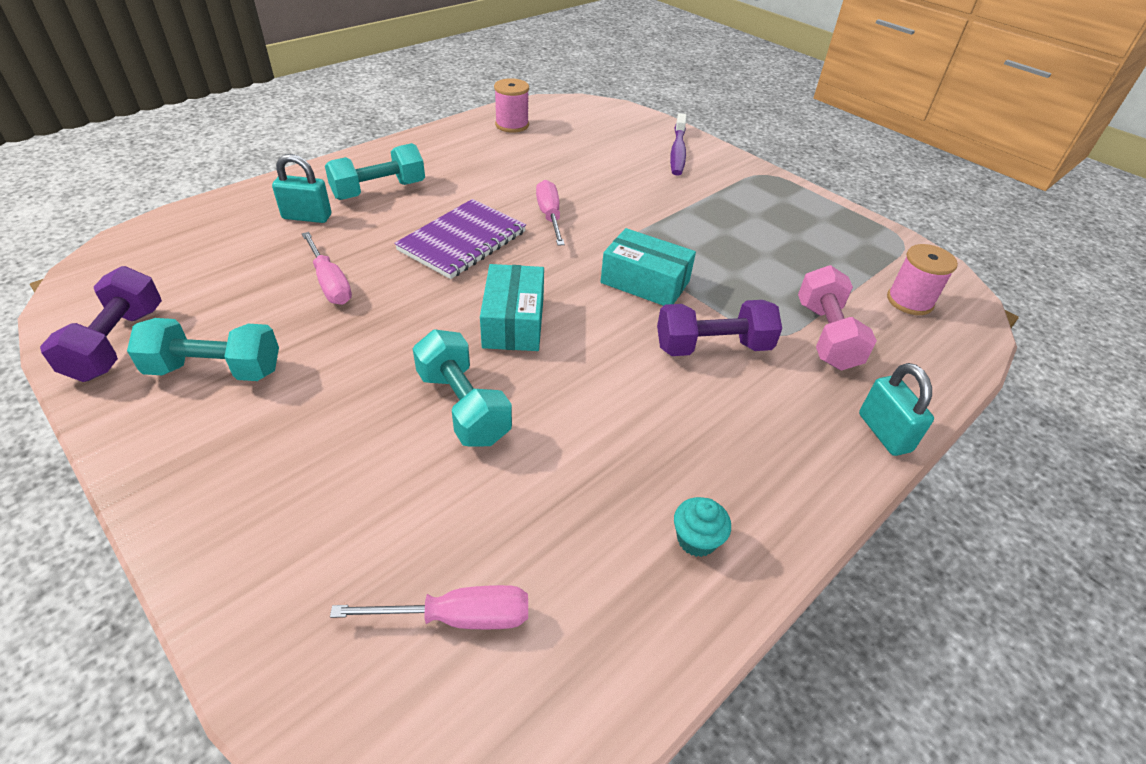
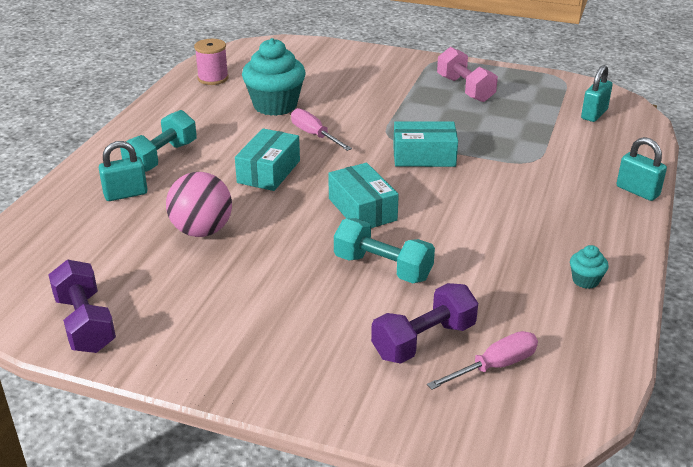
camera: 25 degrees left, 10 degrees down
(215, 370) = (185, 311): turquoise dumbbell -> none
(330, 283) = (202, 231): pink screwdriver -> pink ball
(462, 241) = (269, 171): purple notebook -> turquoise box
(543, 171) = (275, 105): none -> turquoise cupcake
(677, 152) = (361, 62): purple toothbrush -> none
(712, 347) = (503, 180): purple dumbbell -> purple dumbbell (423, 340)
(826, 335) = (563, 150): pink dumbbell -> pink dumbbell (465, 89)
(909, 301) = (594, 114): pink spool -> turquoise padlock

